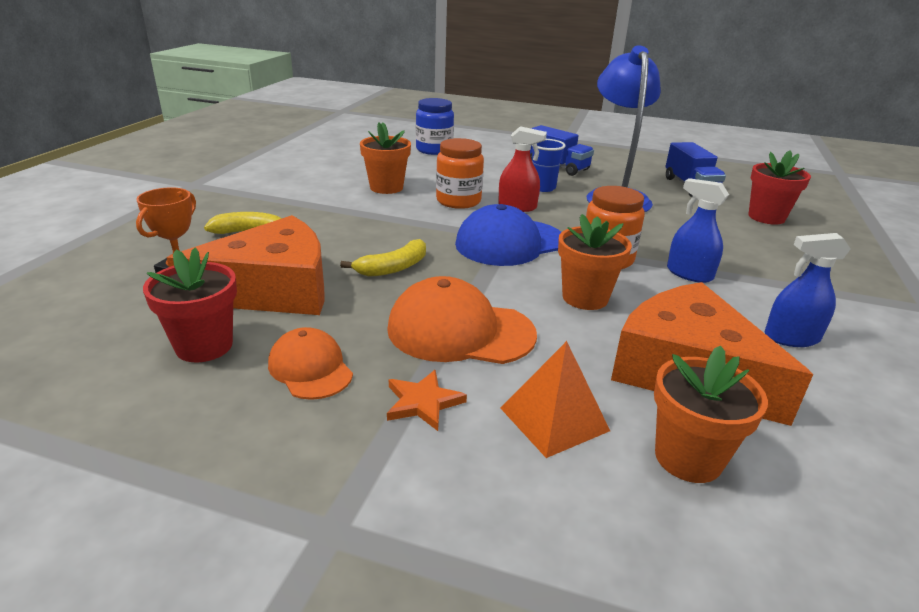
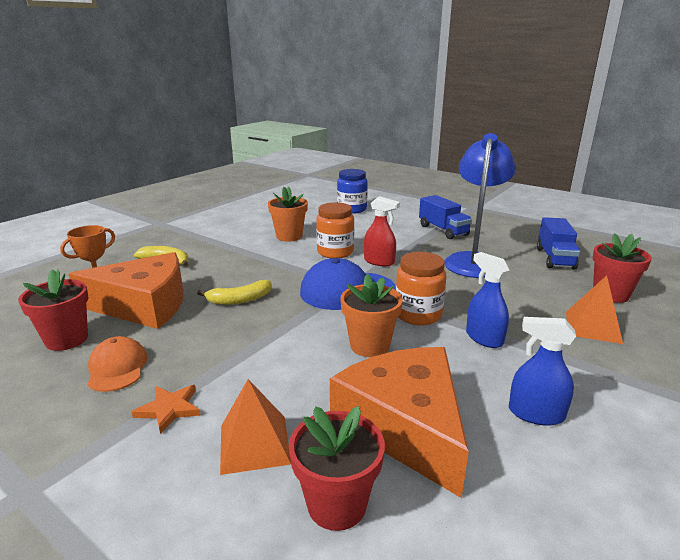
camera: 20 degrees right, 5 degrees down
(460, 331) = (245, 357): orange cap -> none
(543, 188) = (415, 247): blue cup -> none
(688, 458) = (337, 504): orange flower pot -> red flower pot
(775, 250) = (592, 327): none -> orange pyramid

